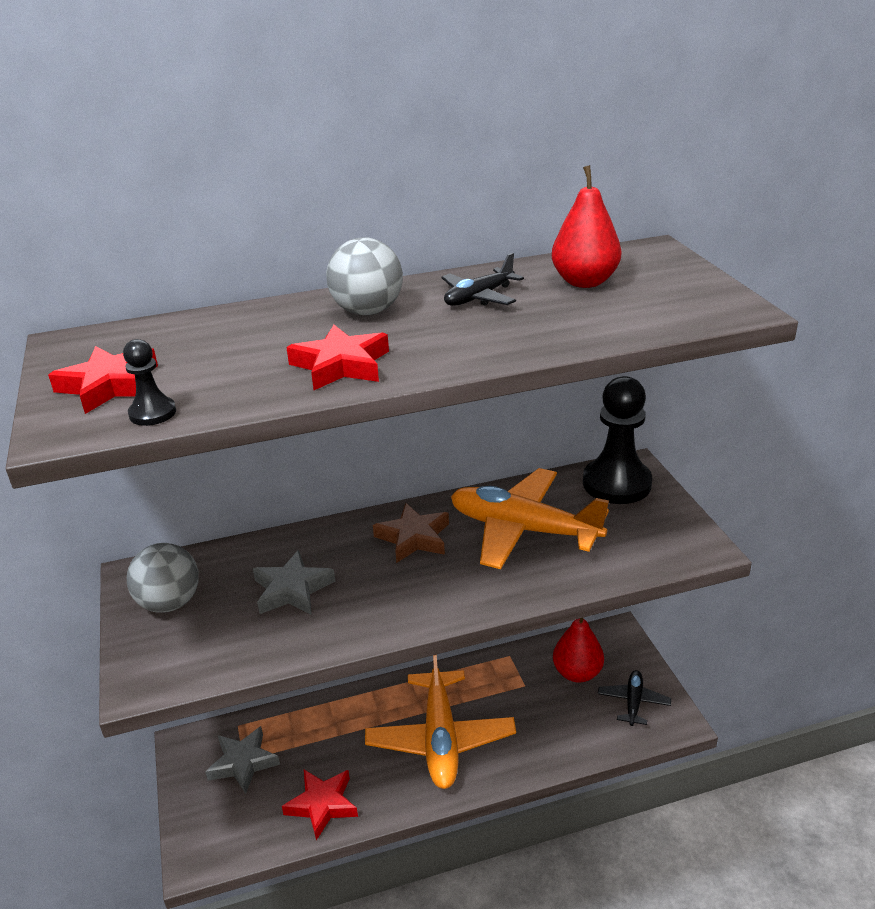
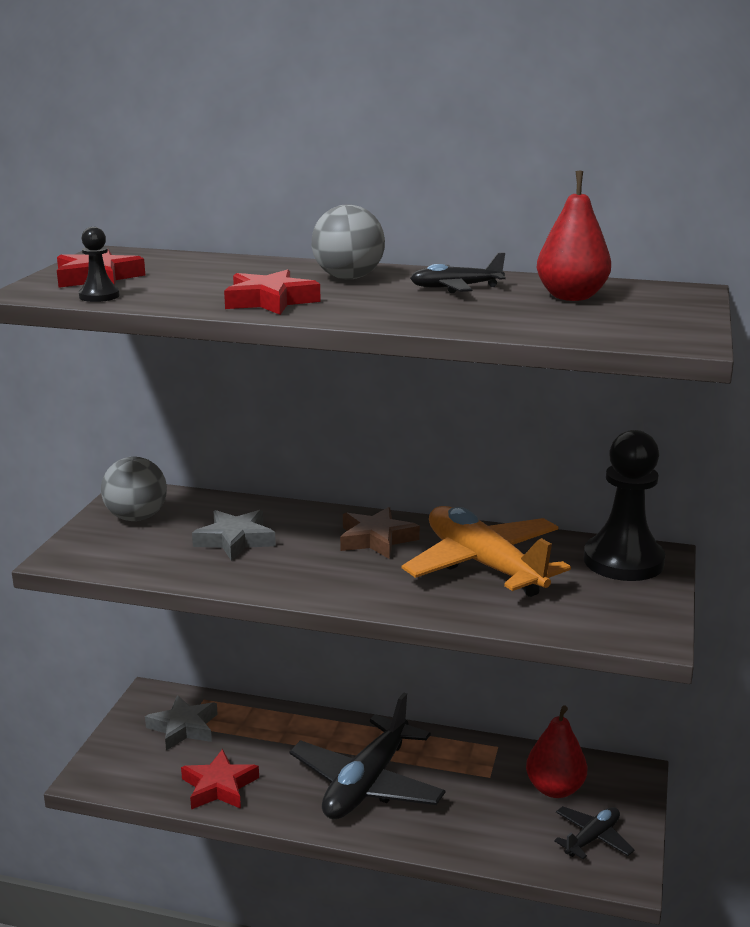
camera: 30 degrees right, 10 degrees down
(440, 739) = (367, 784): orange plane -> black plane

